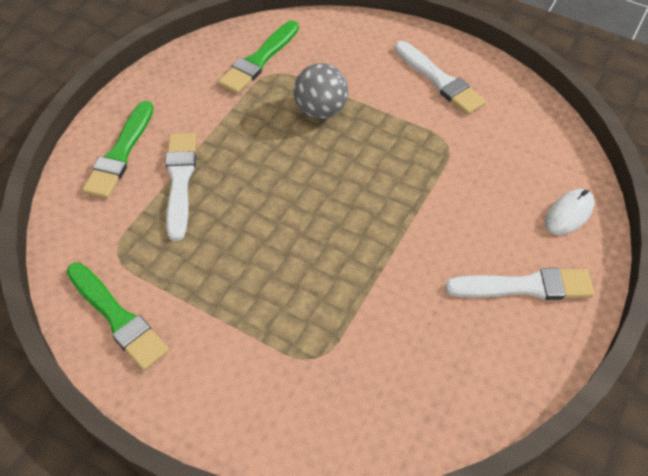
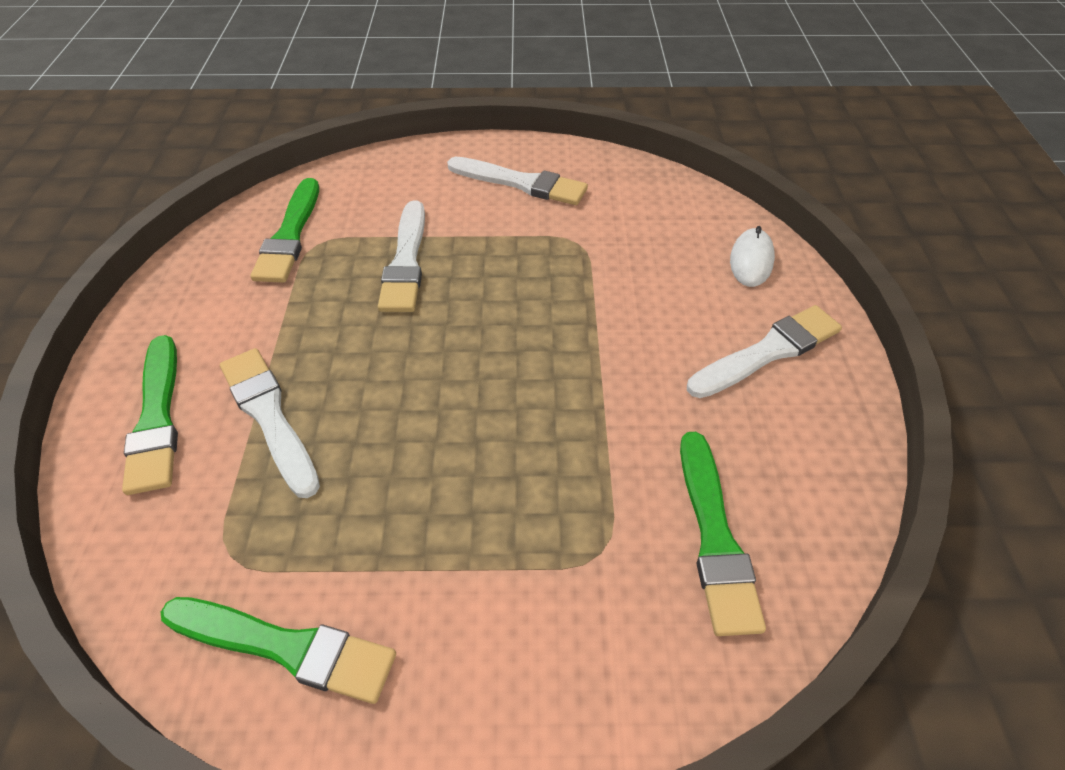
camera: 30 degrees left, 5 degrees down
(321, 110) = (406, 262): grey ball -> white brush
(391, 386) = (715, 537): none -> green brush

